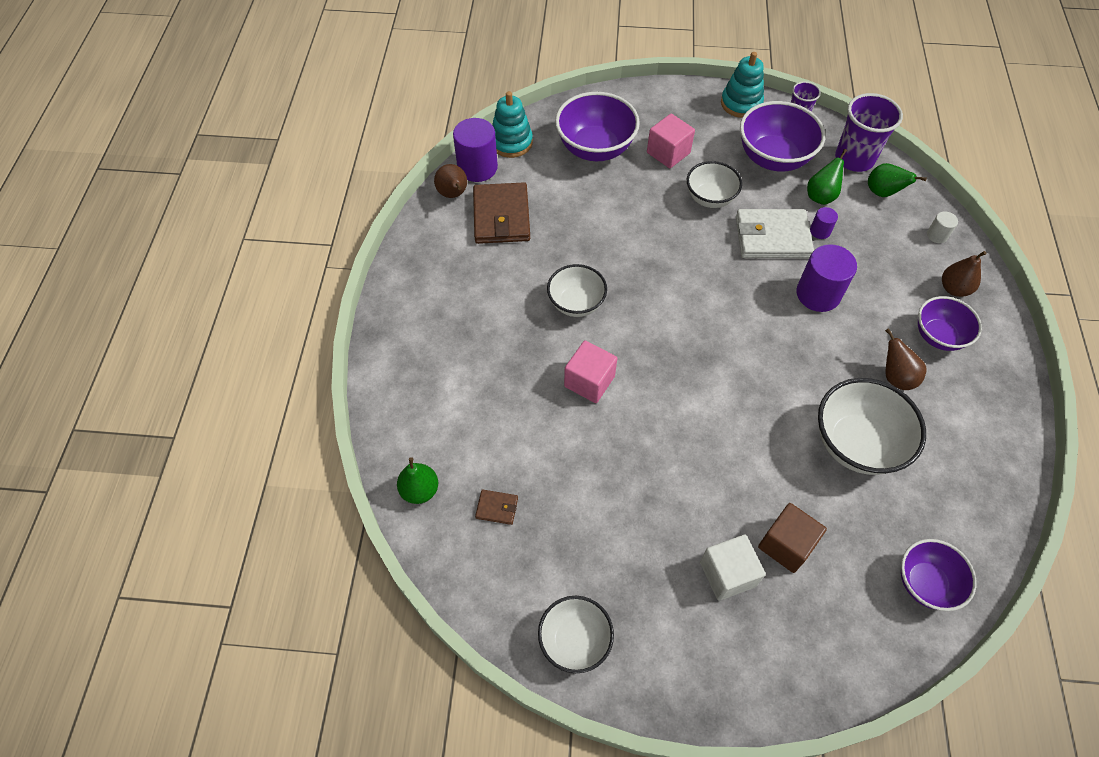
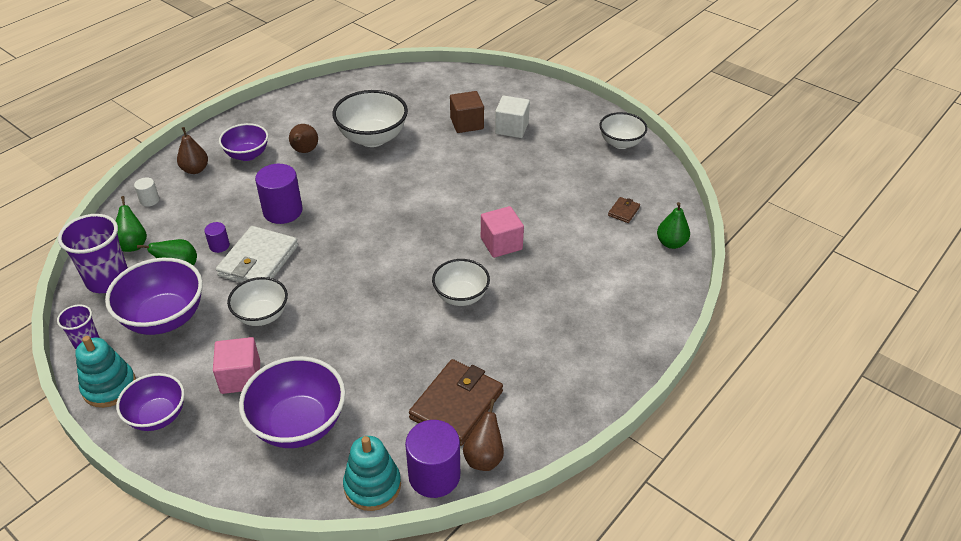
camera: 145 degrees left, 15 degrees down
(497, 508) = (623, 211): brown wallet -> brown wallet turned 75 degrees clockwise
(772, 237) = (258, 261): white wallet -> white wallet turned 75 degrees clockwise
(925, 583) = (415, 84): purple bowl -> purple bowl (158, 416)

